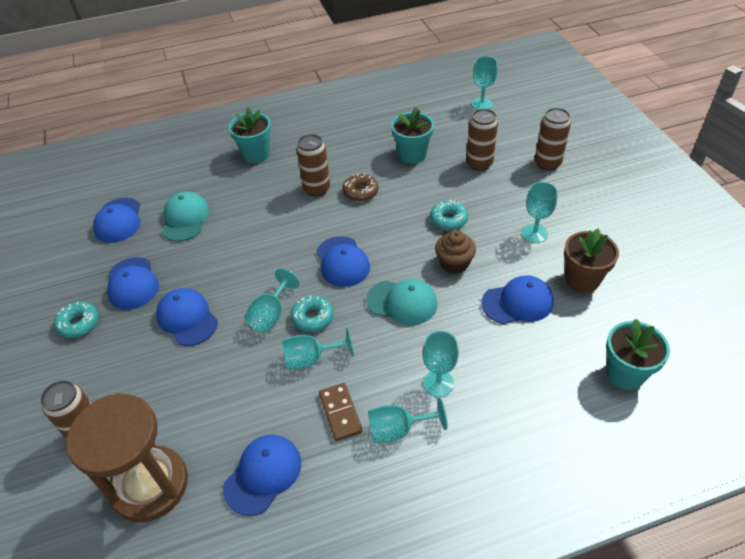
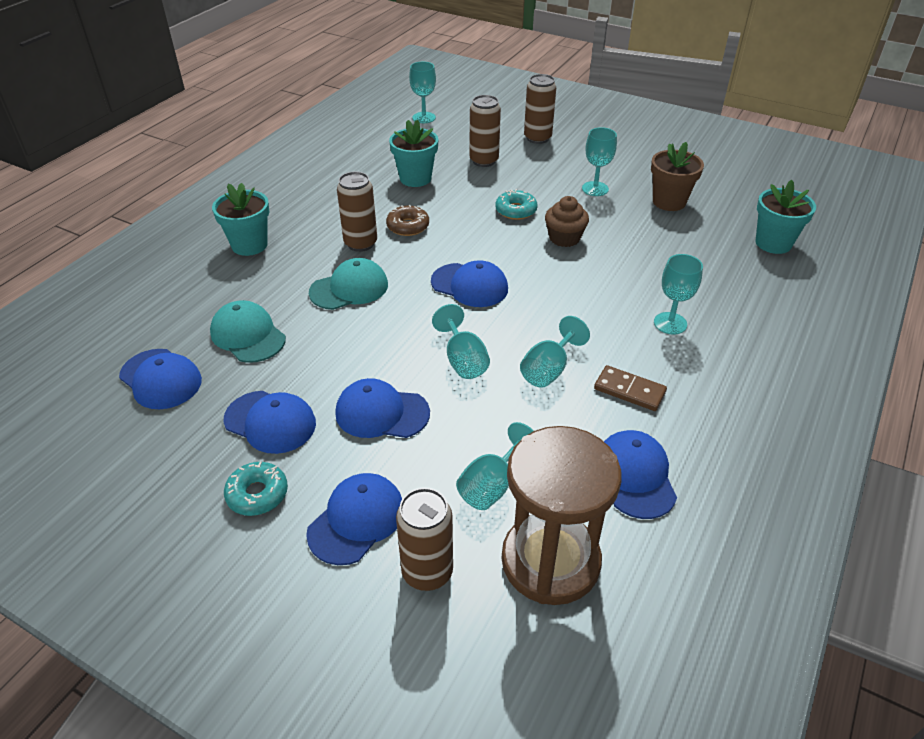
camera: 45 degrees left, 5 degrees down
(312, 317) = (505, 340): turquoise donut -> none
(398, 430) = (687, 372): turquoise goblet -> turquoise goblet (492, 485)
(402, 302) = (563, 286): turquoise cap -> turquoise cap (349, 288)
(517, 302) = (647, 239): blue cap -> blue cap (356, 520)

